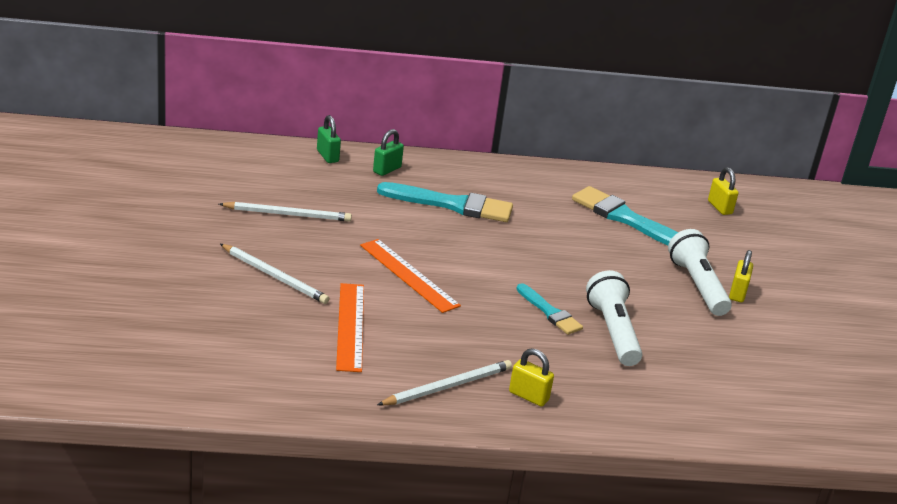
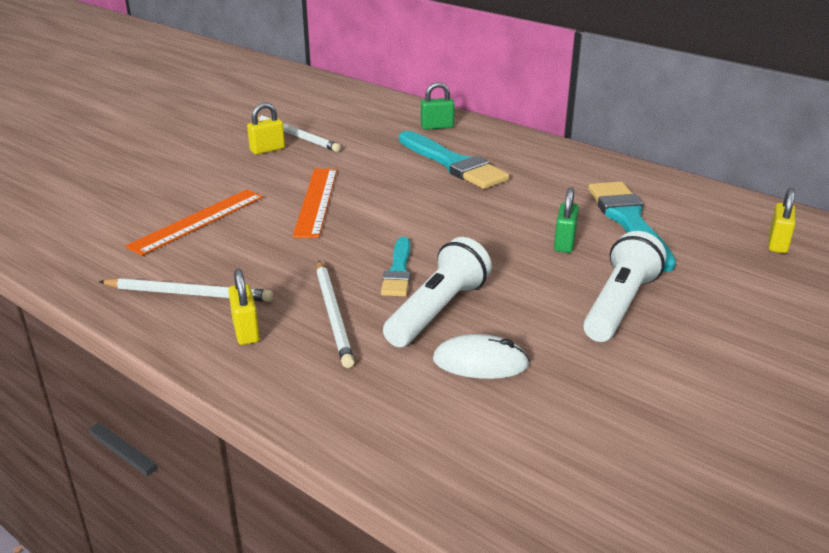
camera: 45 degrees right, 0 degrees up
(274, 276) = (207, 171): white pencil -> white pencil (333, 315)
(327, 156) = (401, 107): green padlock -> green padlock (564, 243)
(681, 356) = (480, 362): none -> white mouse
(737, 293) = (665, 329): yellow padlock -> yellow padlock (267, 149)

